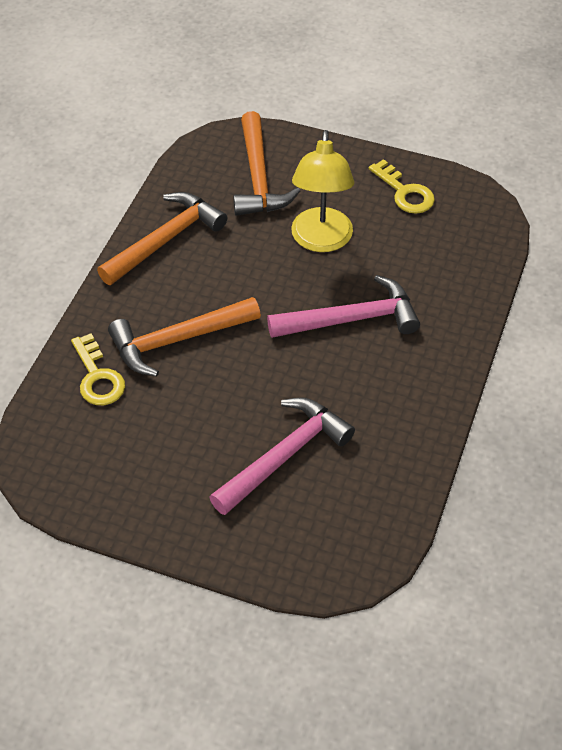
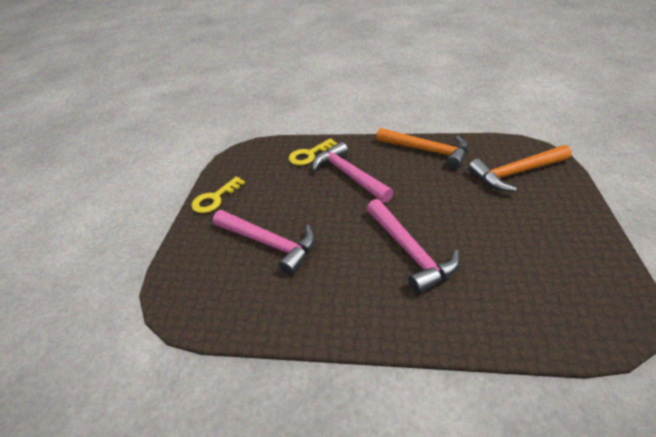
camera: 80 degrees right, 10 degrees down
(177, 340) = (348, 175): orange hammer -> pink hammer
(321, 240) = (479, 217): yellow lamp -> none
(405, 192) = (577, 255): yellow key -> yellow key (215, 198)

